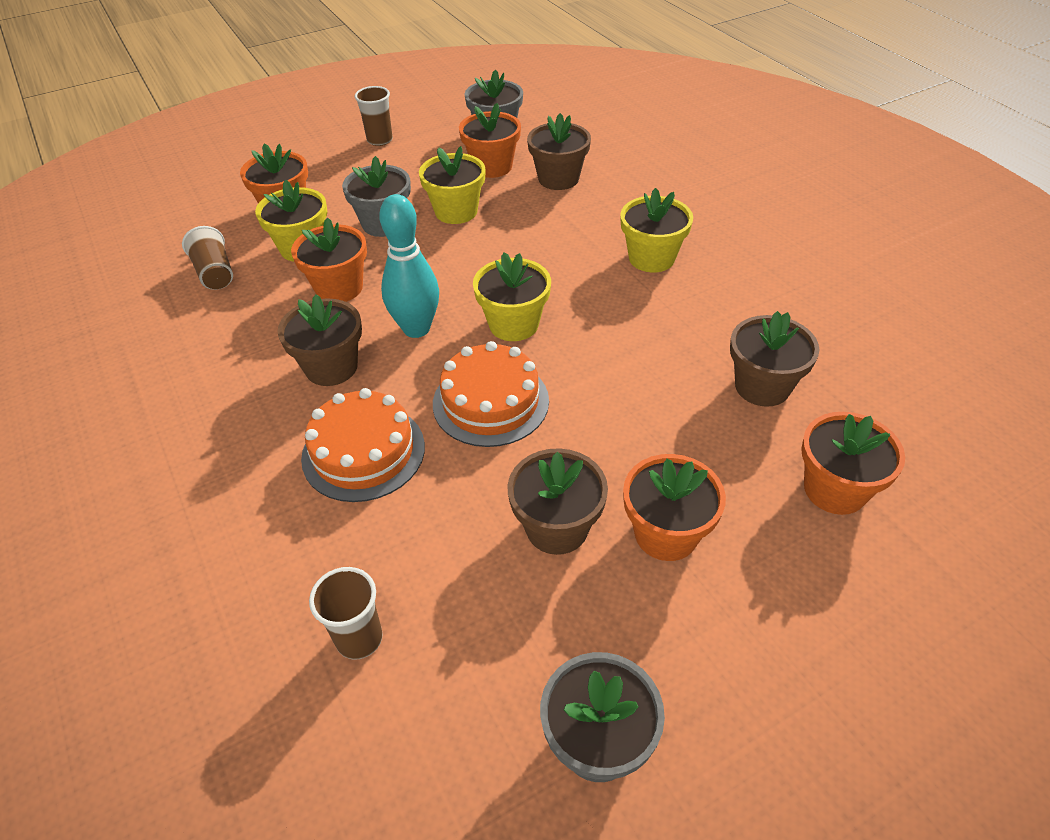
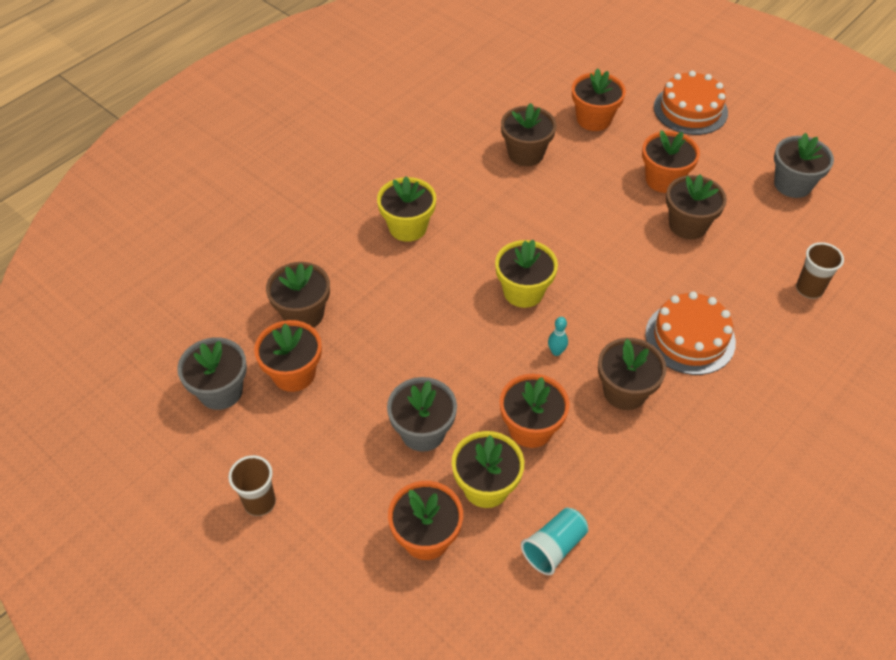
camera: 110 degrees left, 5 degrees up
(215, 273) = (554, 547): brown cup -> turquoise cup
(416, 328) = (556, 352): turquoise bowling pin -> turquoise bowling pin, size x0.43
(456, 211) = (383, 378): yellow flower pot -> none
(490, 402) = (608, 282): orange cake -> orange cake (690, 110)

